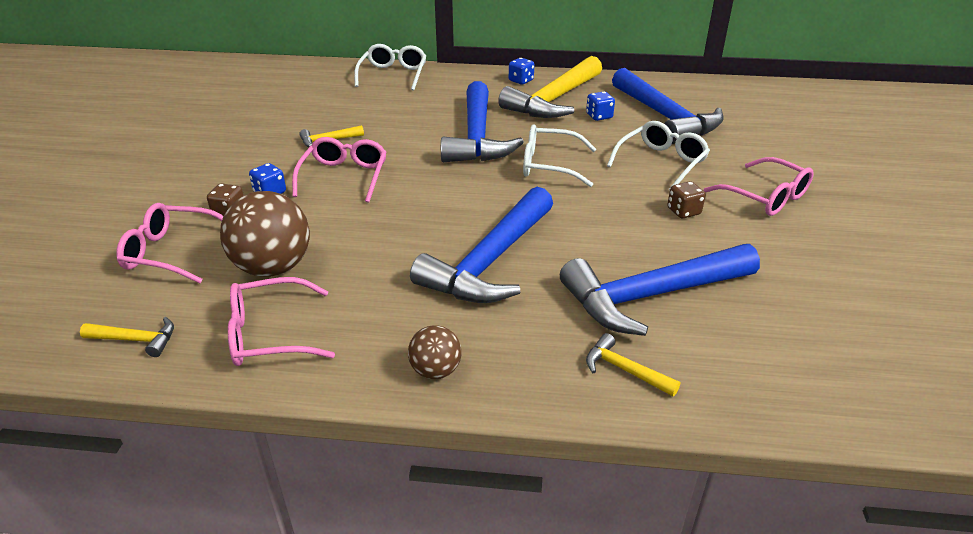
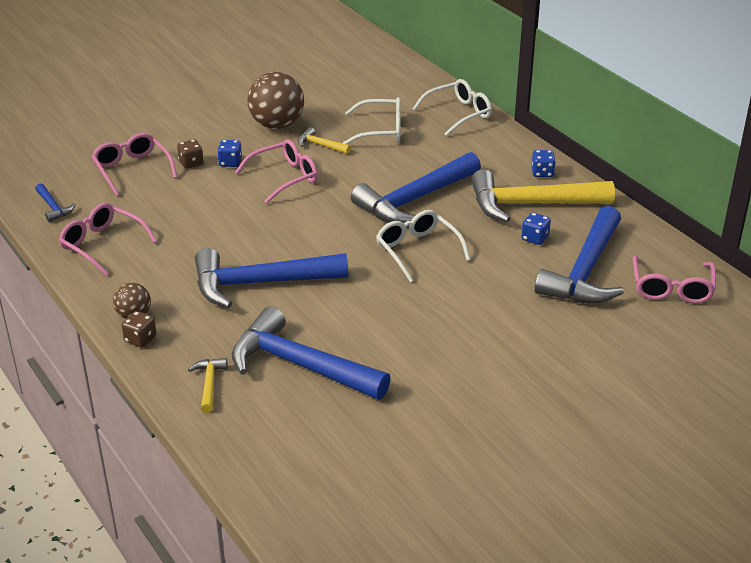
camera: 50 degrees right, 0 degrees up
(136, 340) = (53, 207): yellow hammer -> blue hammer
(273, 267) = (159, 210): brown ball -> brown ball (277, 125)
(661, 162) = (497, 300): white glasses -> white glasses (381, 130)
(683, 211) = (432, 339): brown dice -> brown dice (140, 339)
(765, 197) = (511, 372): pink glasses -> pink glasses (672, 288)

